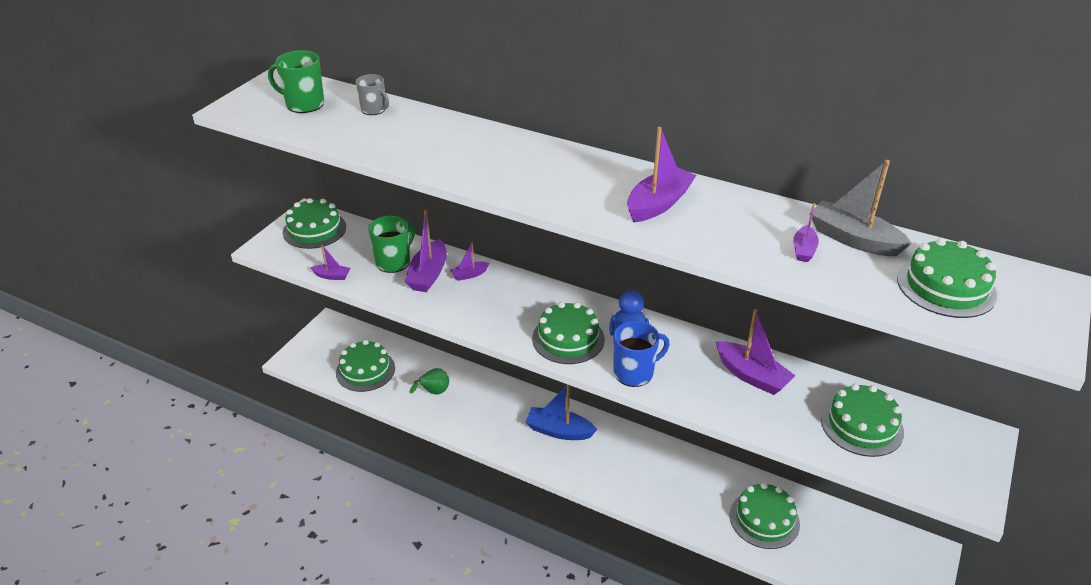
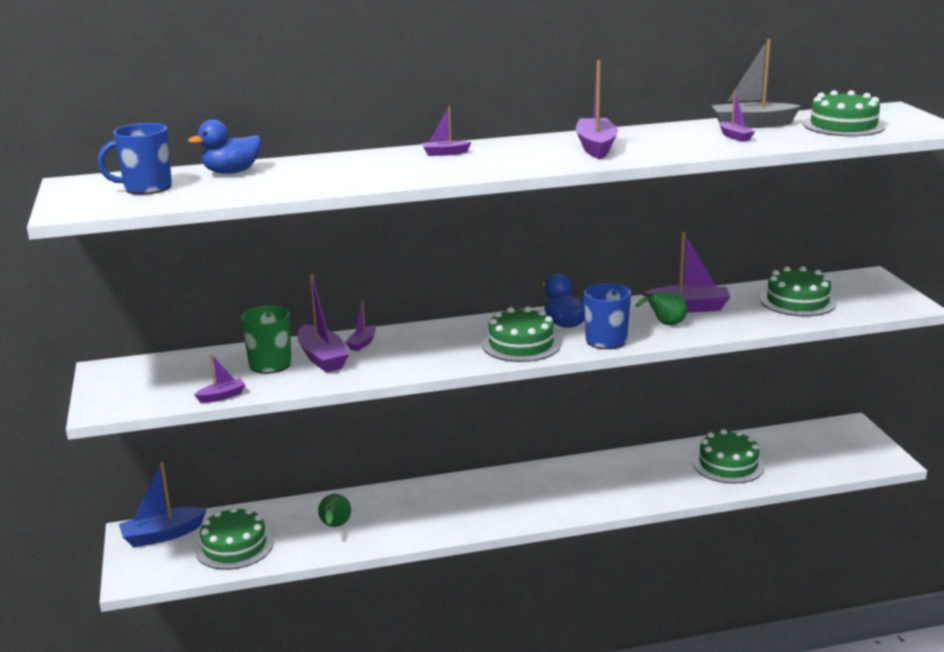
camera: 40 degrees left, 15 degrees down
(304, 104) = (146, 188): green mug -> blue mug
(314, 230) = (137, 376): green cake -> none
(374, 110) = (231, 172): grey mug -> blue duck
(536, 155) = (445, 153): none -> purple boat
(559, 431) = (494, 494): blue boat -> blue boat (162, 535)
(704, 383) = (665, 325): none -> green pear

